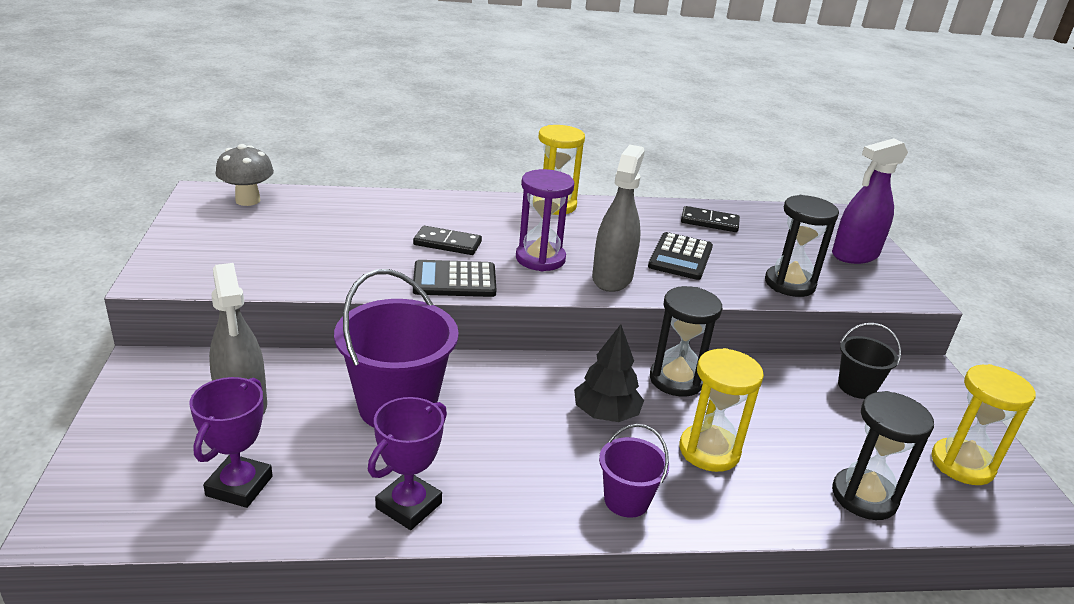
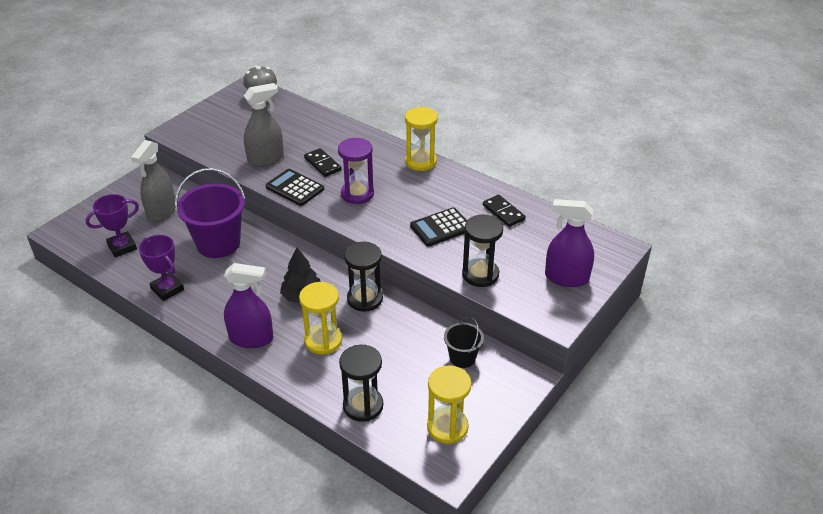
camera: 45 degrees right, 10 degrees up
(409, 506) = (167, 289): purple trophy -> purple trophy turned 60 degrees clockwise
(612, 278) = (378, 222): grey spray bottle -> grey spray bottle (266, 159)
(626, 500) = (251, 338): purple bucket -> purple spray bottle

